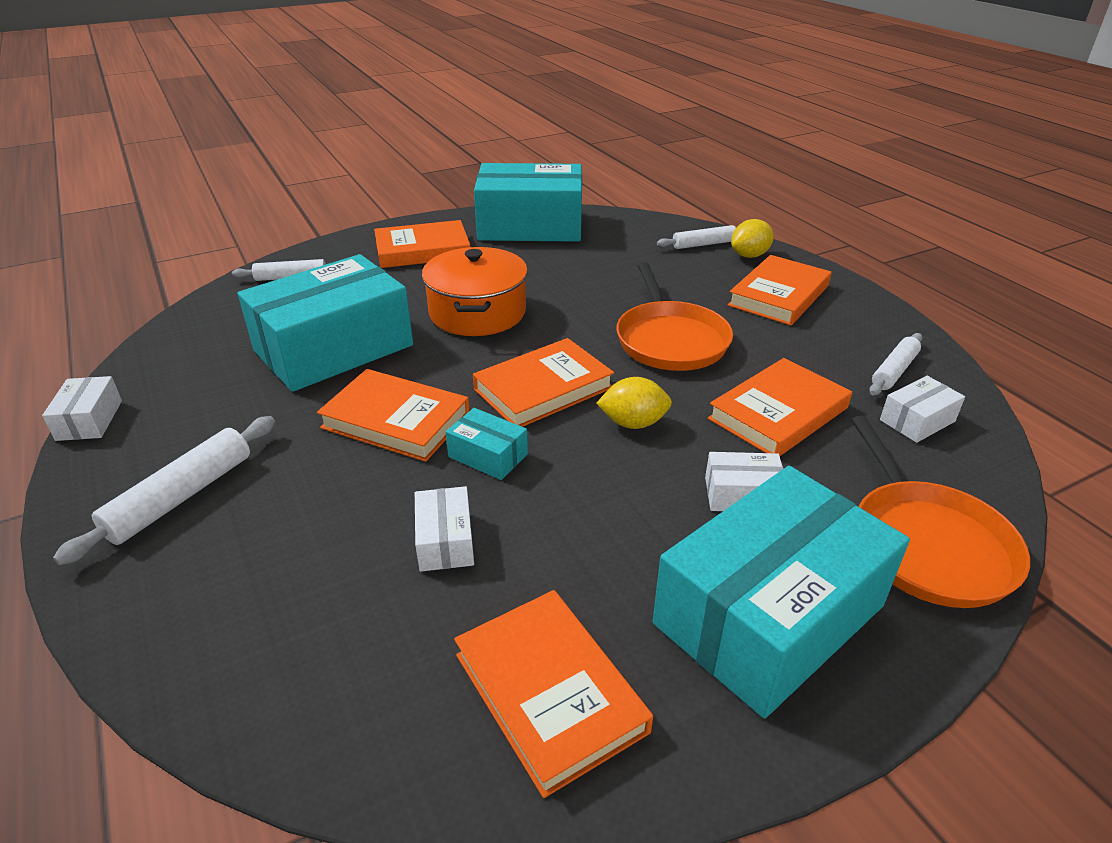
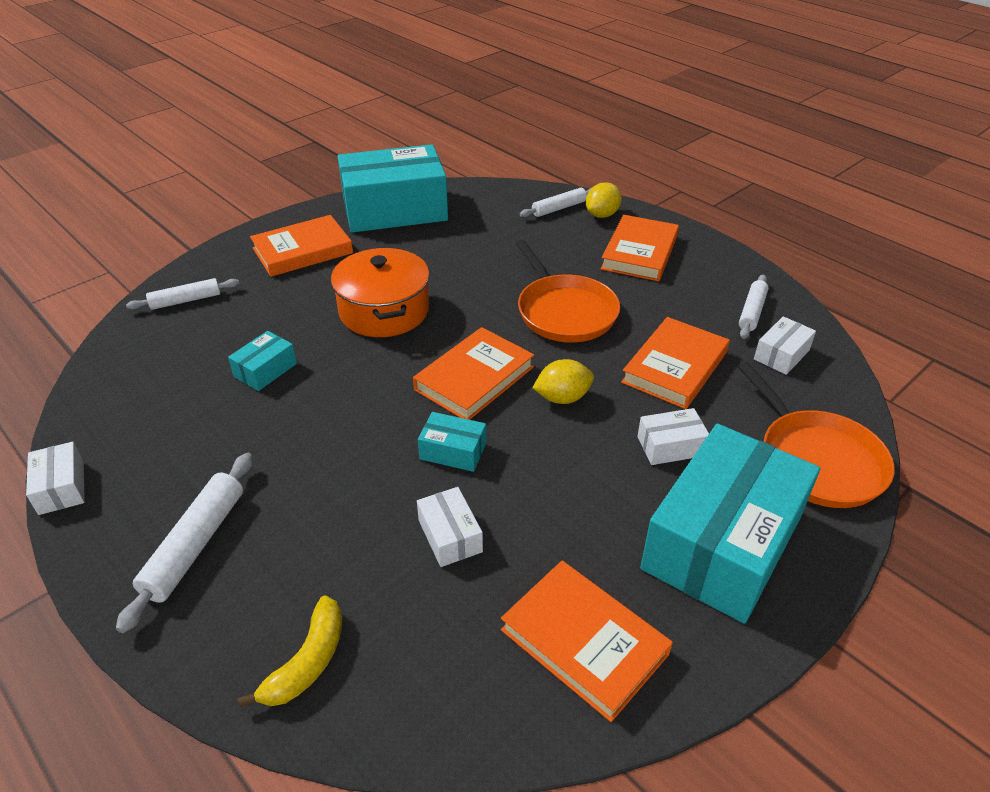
camera: 15 degrees left, 5 degrees up
(229, 640) = (307, 662): none -> yellow banana
(334, 348) = (265, 370): turquoise box -> turquoise box, size x0.42
(396, 420) = (358, 433): orange book -> none

